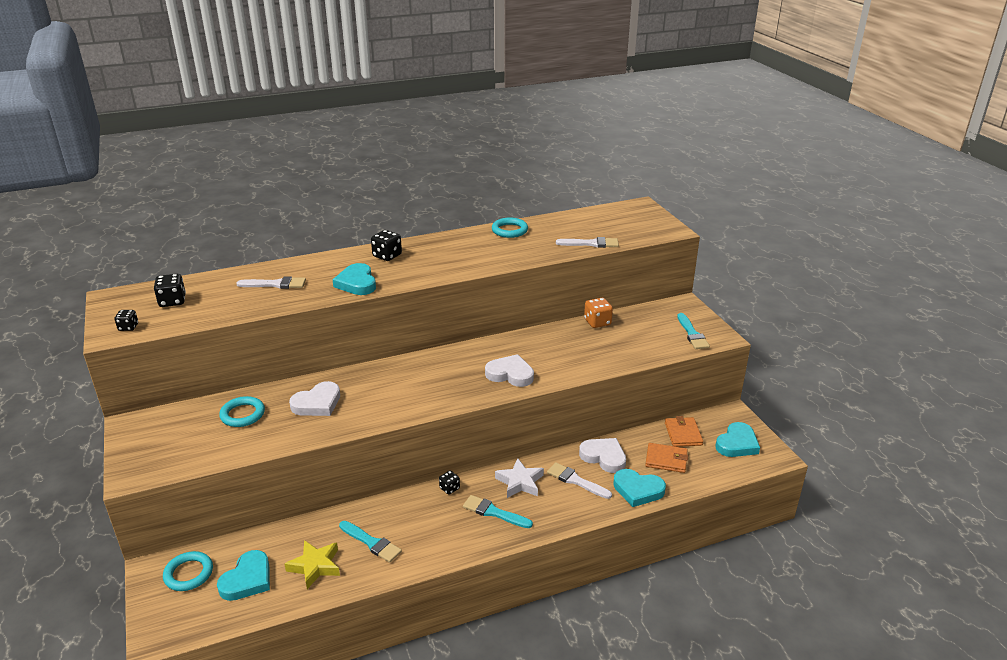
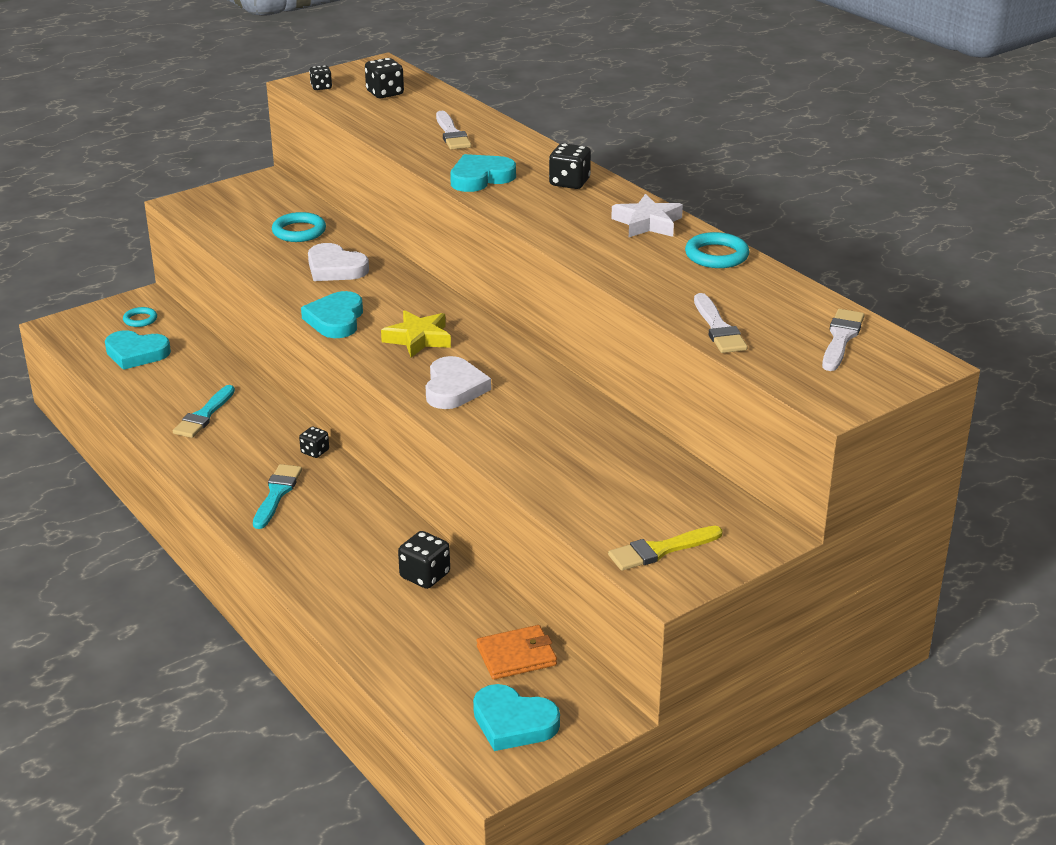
camera: 75 degrees right, 0 degrees up
(188, 574) = (140, 319): turquoise ring -> turquoise ring, size x0.64
(315, 566) = (161, 388): yellow star -> yellow star (418, 339)
(520, 482) = (343, 506): white star -> white star (647, 223)
(576, 481) = (361, 555): white brush -> white brush (841, 338)
(597, 322) = (643, 447): orange dice -> none
(604, 457) = (425, 575): white heart -> black dice
(638, 490) = (357, 617): turquoise heart -> turquoise heart (335, 320)
(666, 460) = (440, 641): orange wallet -> none
(692, 334) = (660, 550): turquoise brush -> yellow brush

